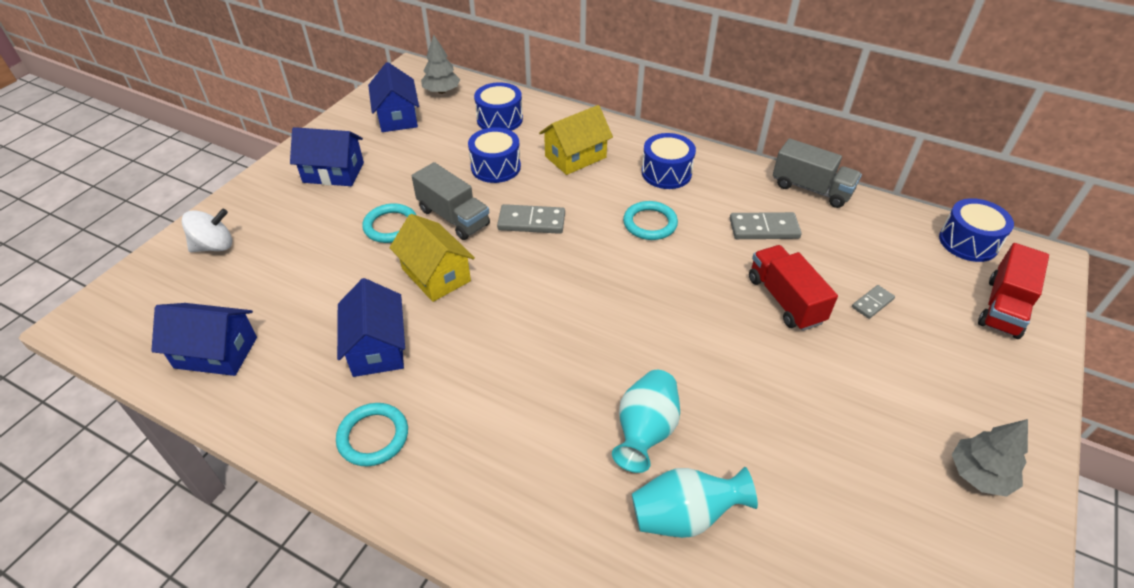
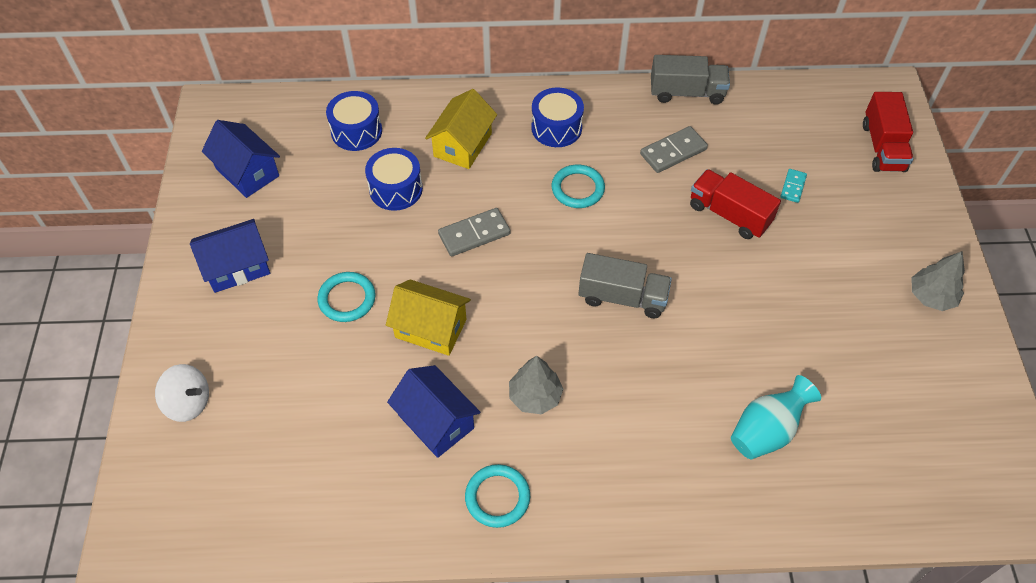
camera: 30 degrees left, 10 degrees up
(214, 246) = (188, 403): white spinning top -> white spinning top turned 75 degrees clockwise
(216, 353) = (294, 501): blue house -> none
(442, 91) = (268, 120): grey tree -> grey tree (535, 396)
(453, 217) = (399, 262): grey truck -> grey truck (622, 297)
(645, 431) = (699, 381): turquoise vase -> none
(872, 303) = (793, 187): grey domino -> turquoise domino
(968, 242) = (830, 95): blue drum -> none

